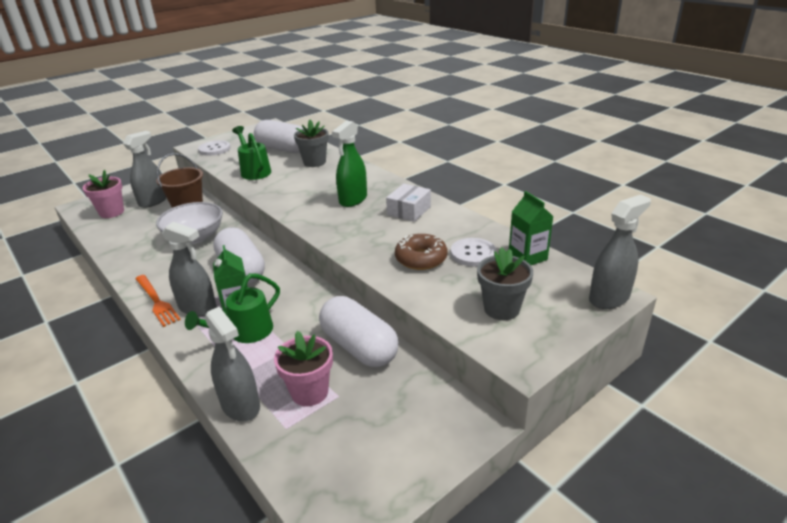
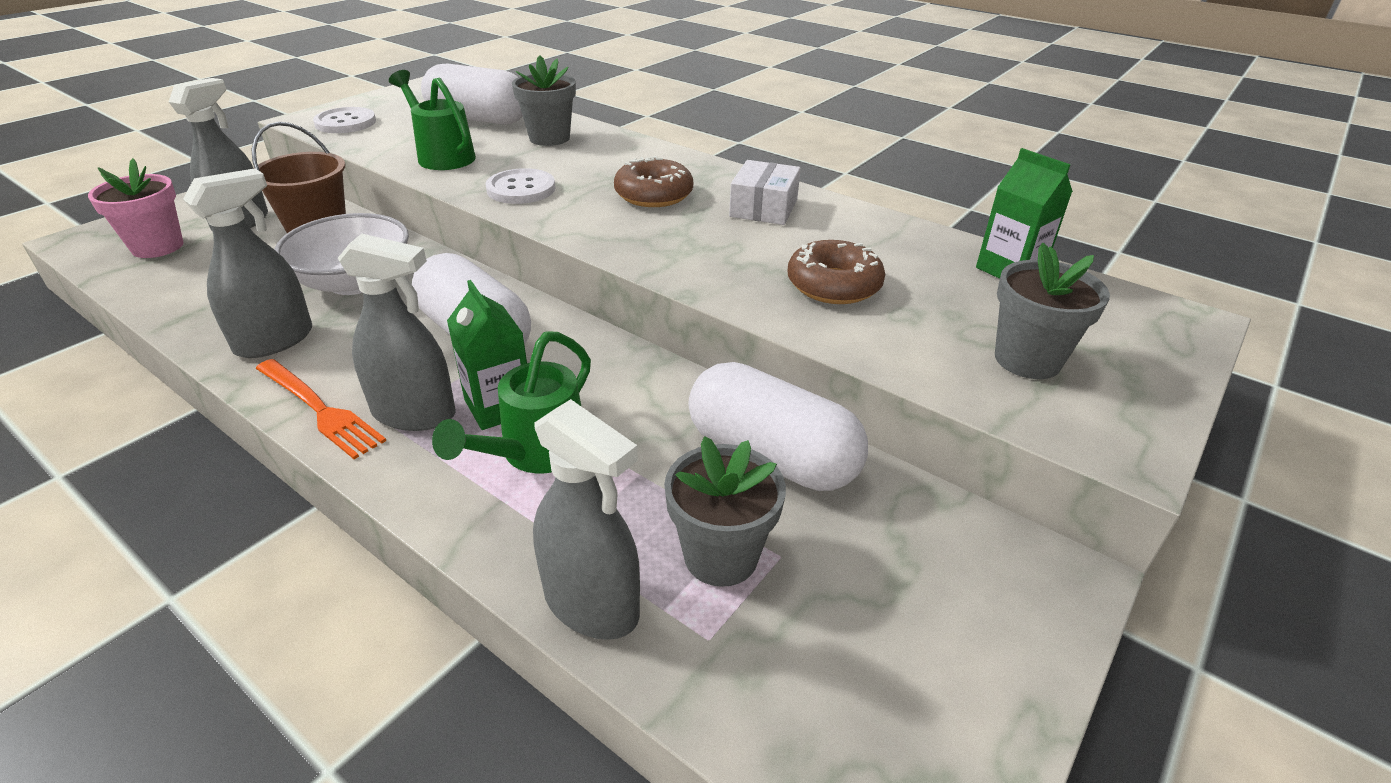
camera: 15 degrees left, 5 degrees up
(309, 392) = (721, 556): pink flower pot -> grey flower pot
(353, 199) = (653, 195): green spray bottle -> brown donut
(473, 253) = (917, 271): white button -> white button (521, 189)
(609, 298) = (1184, 326): grey spray bottle -> grey spray bottle (274, 341)

